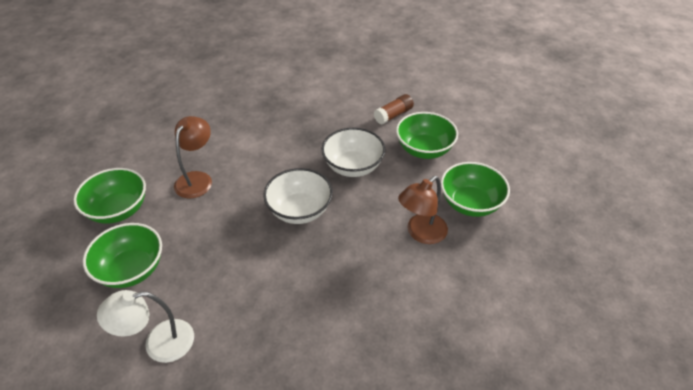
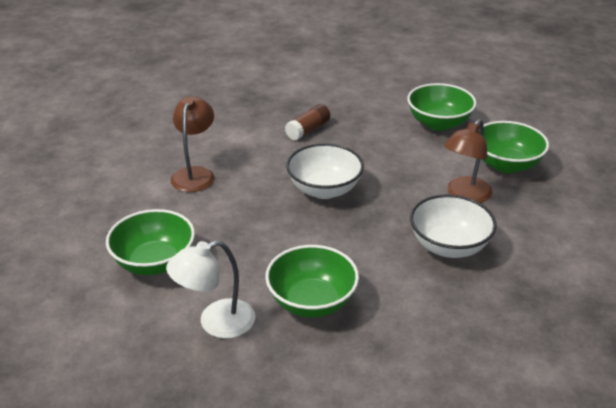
camera: 10 degrees left, 10 degrees down
(118, 210) = (114, 211): green bowl -> green bowl (312, 302)
(353, 166) = (367, 145): white bowl -> white bowl (449, 246)
(393, 115) = (393, 96): brown glue stick -> brown glue stick (308, 130)

